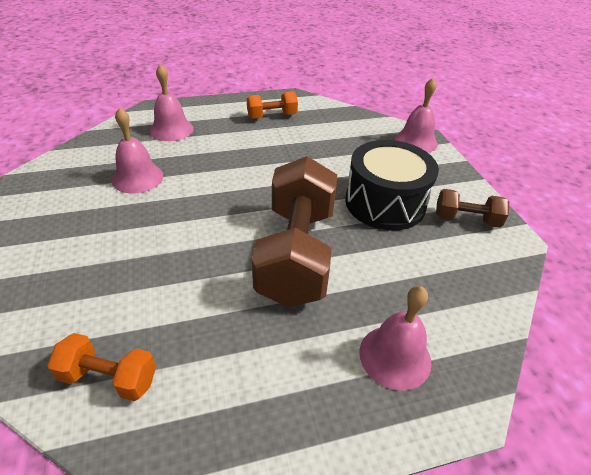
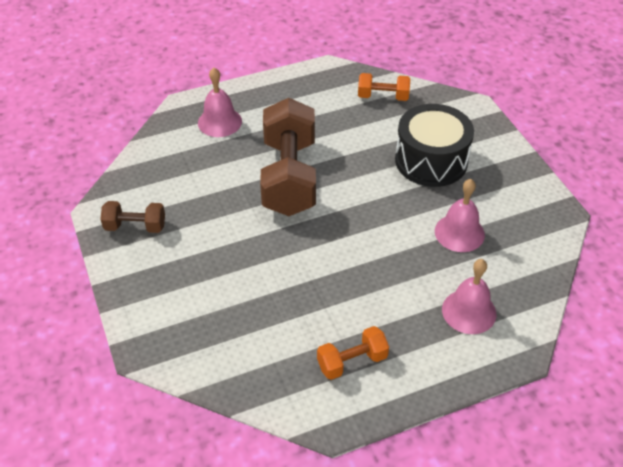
camera: 175 degrees right, 5 degrees up
(385, 203) = (210, 235): black drum -> black drum (431, 160)
(416, 141) = (156, 338): pink bell -> none

